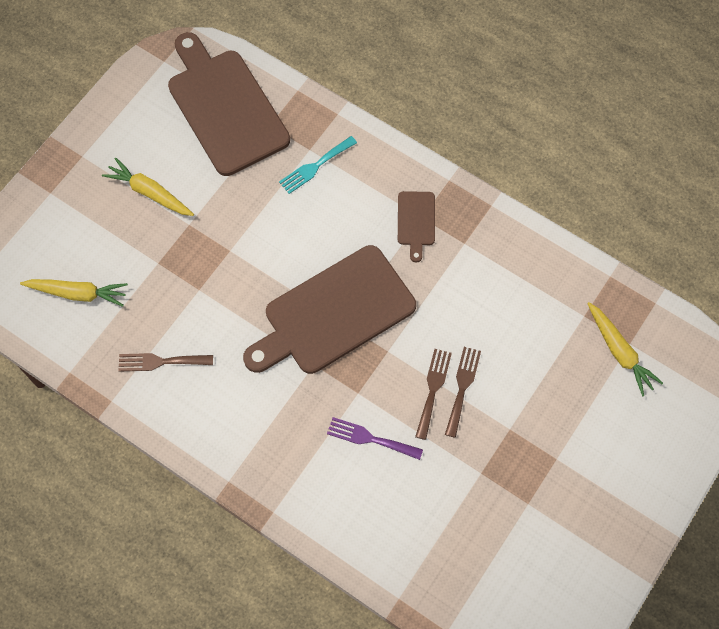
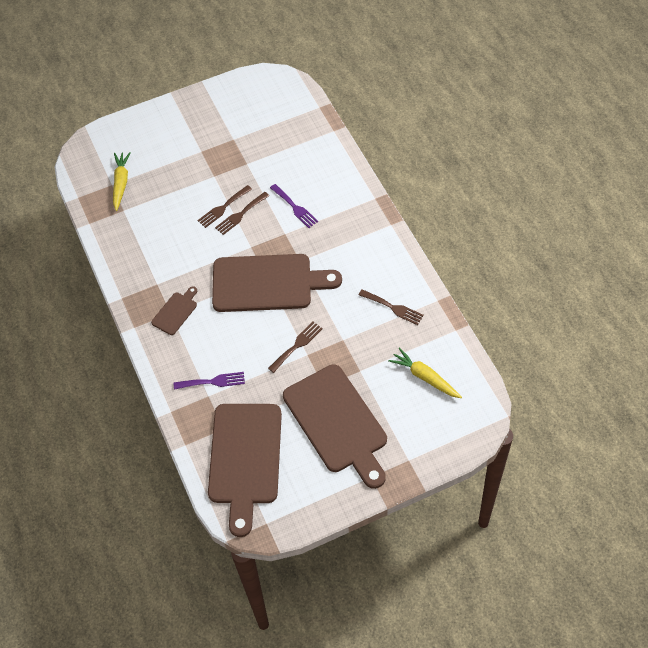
camera: 145 degrees left, 10 degrees down
(149, 192) = (337, 422): yellow carrot -> brown cutting board
(248, 255) = (297, 345): none -> brown fork
(315, 166) = (213, 381): turquoise fork -> purple fork

